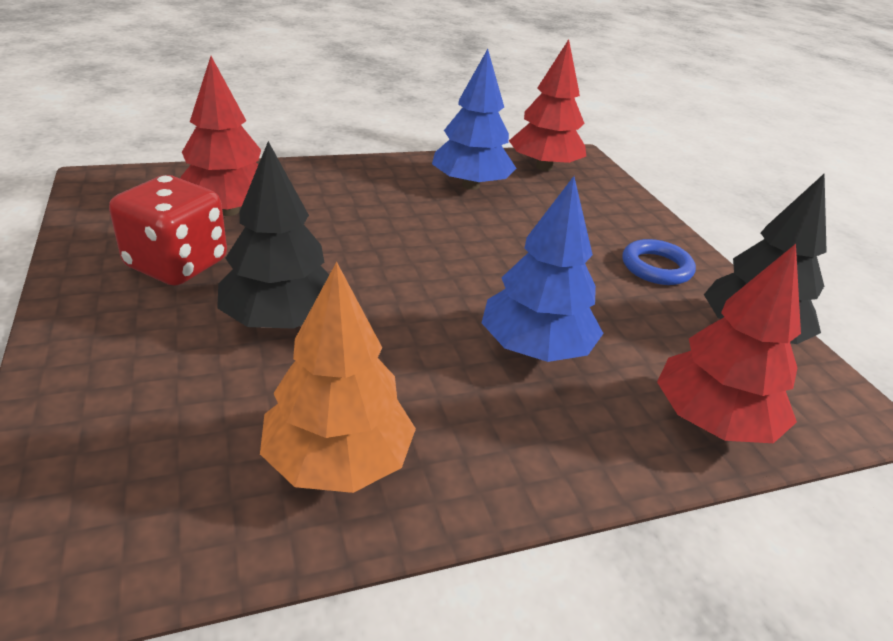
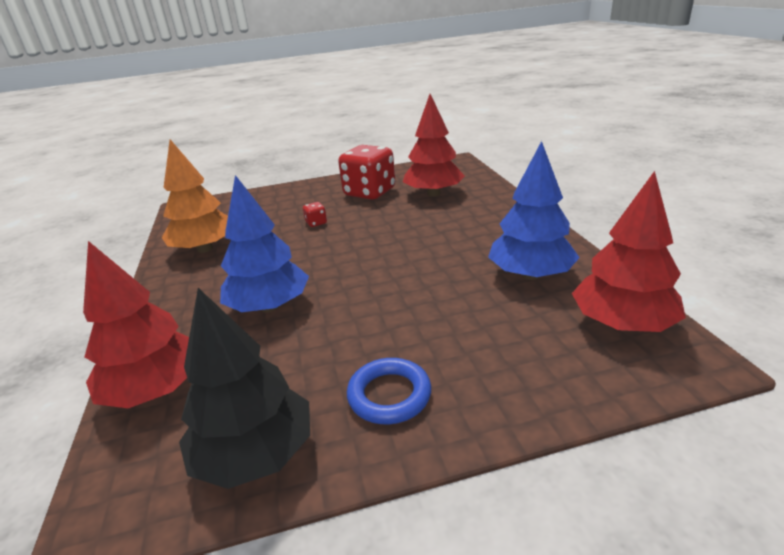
camera: 100 degrees right, 5 degrees down
(280, 320) = (316, 223): black tree -> red dice

